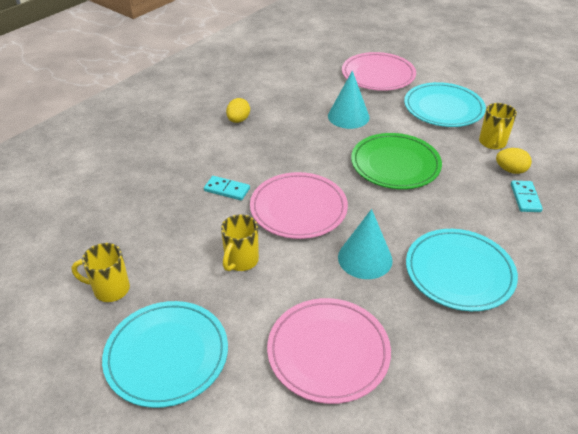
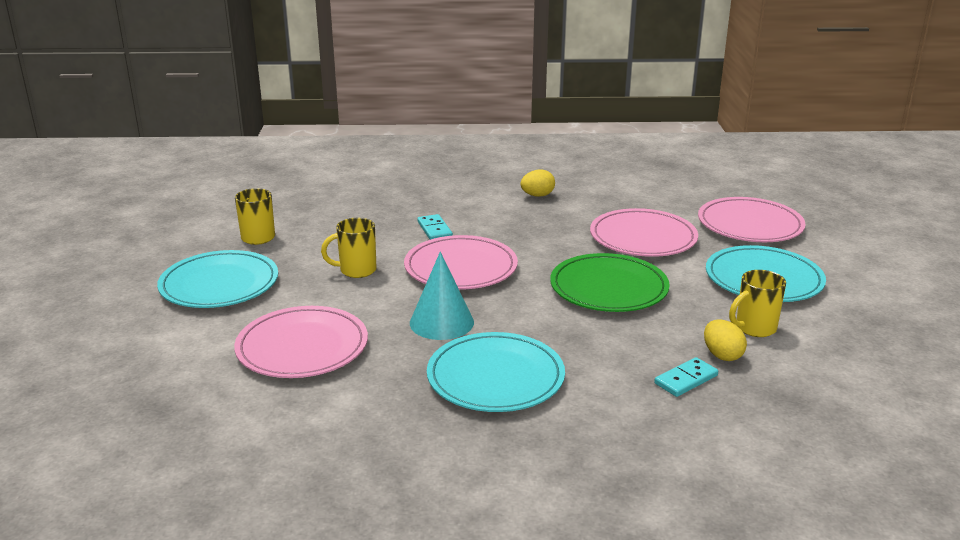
camera: 50 degrees right, 15 degrees down
(348, 116) = (643, 238): turquoise cone -> pink plate

